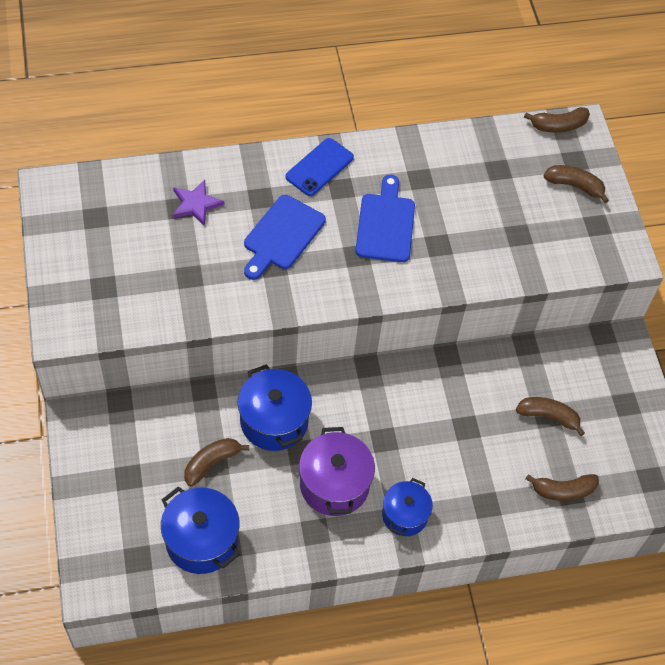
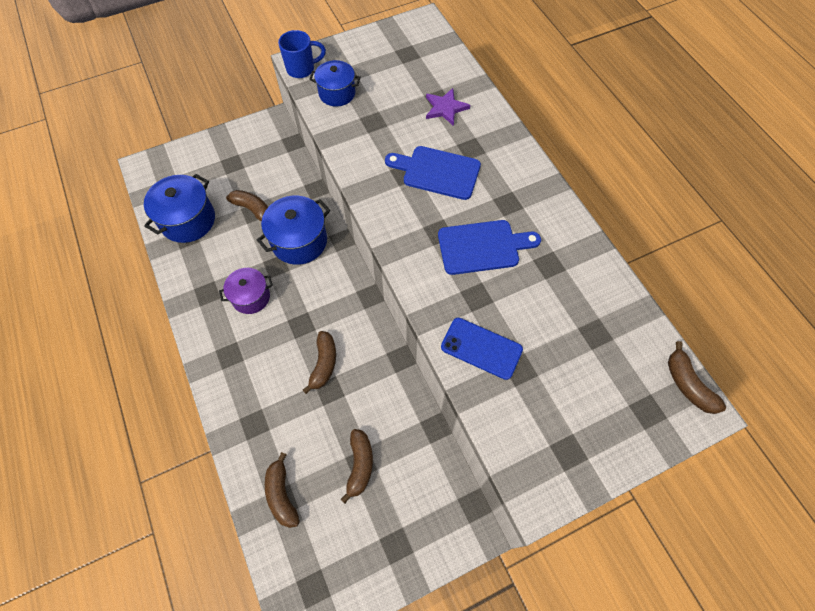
camera: 80 degrees right, 5 degrees up
(74, 331) = (301, 69): none -> blue mug
(319, 167) = (523, 182): blue phone -> blue phone (481, 348)
(334, 484) = (251, 297): purple pot -> purple pot, size x0.65
(404, 515) = (232, 357): blue pot -> blue pot (337, 93)
(574, 186) = (612, 417): brown banana -> brown banana (324, 364)

